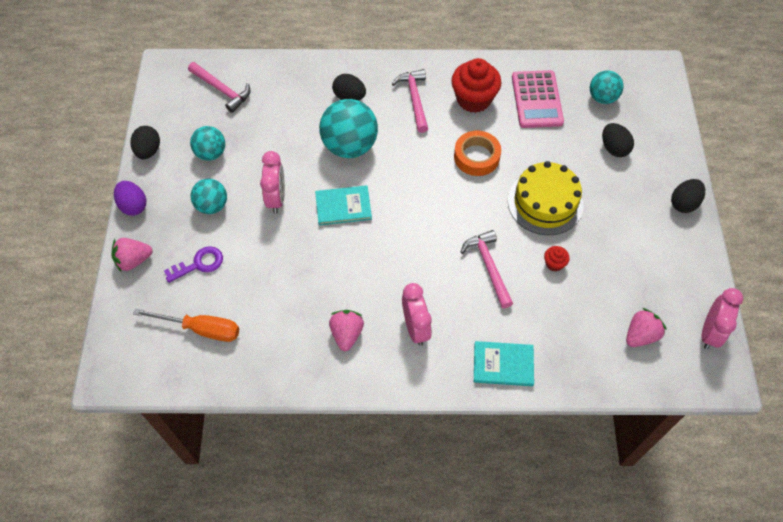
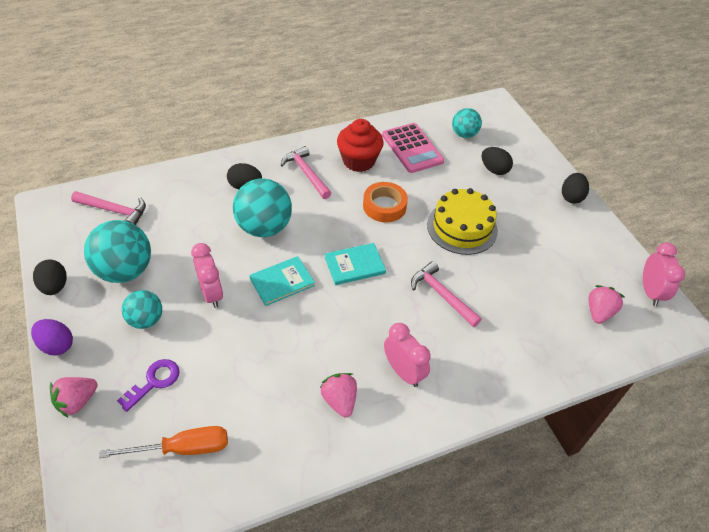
camera: 25 degrees left, 10 degrees down
(211, 153) = (125, 271): turquoise ball -> turquoise ball, size x1.70
(503, 364) = (499, 378): turquoise book -> turquoise book (354, 265)
(554, 264) = (496, 275): red cupcake -> none

